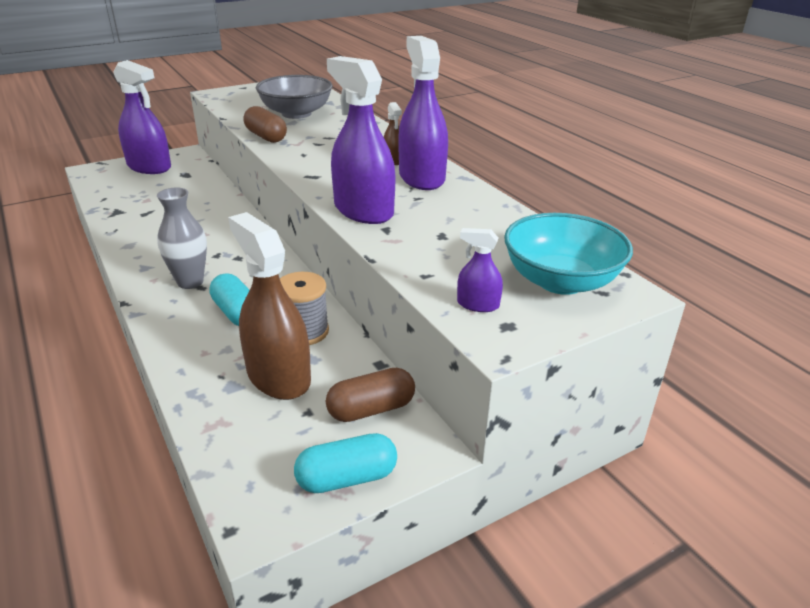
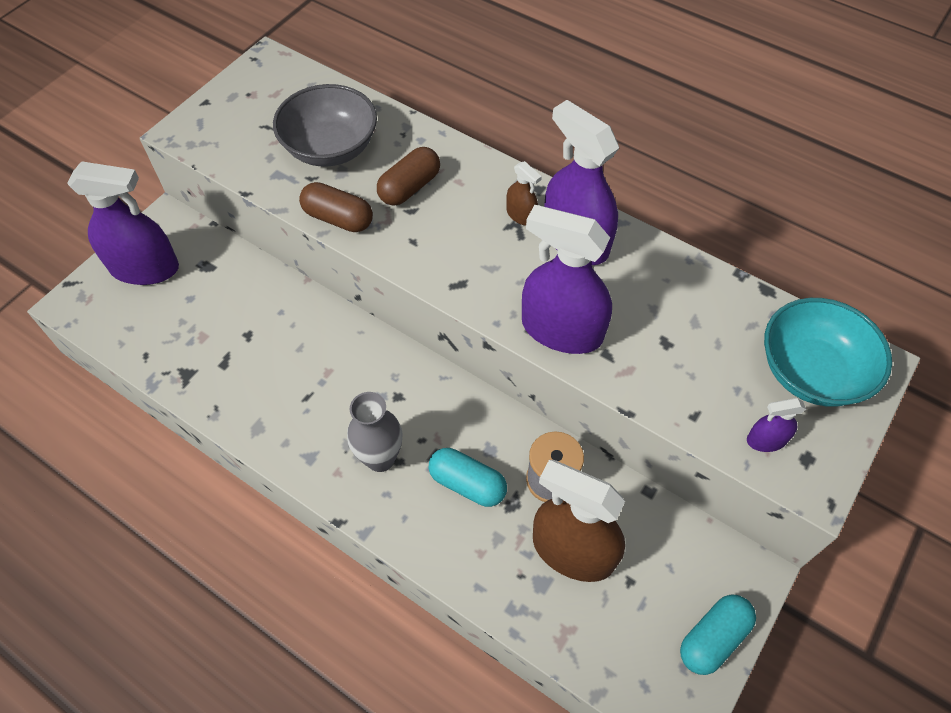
camera: 25 degrees left, 25 degrees up
(371, 409) = (679, 551): brown capsule -> brown capsule (409, 187)

